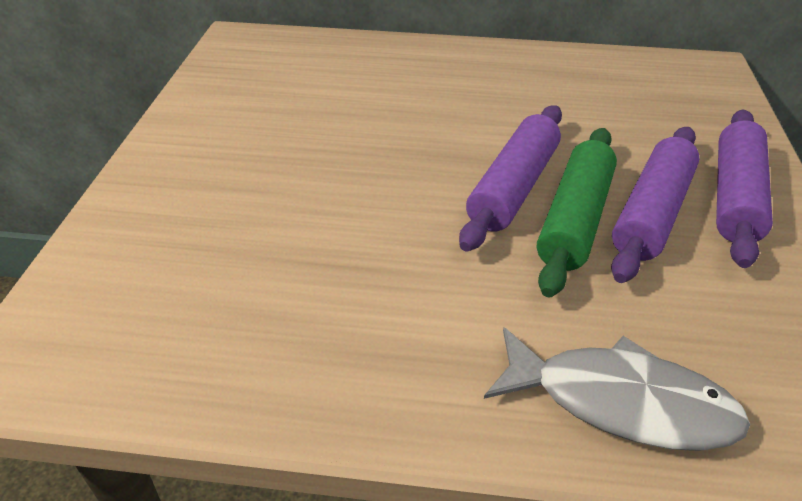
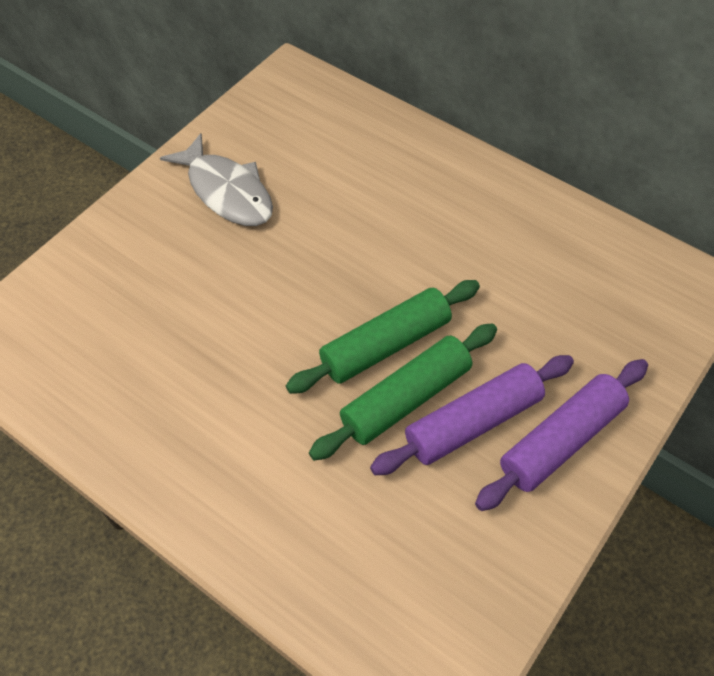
camera: 30 degrees right, 15 degrees up
(513, 187) = (385, 345): purple rolling pin -> green rolling pin
(621, 402) = (303, 558): grey fish -> grey fish (227, 192)

